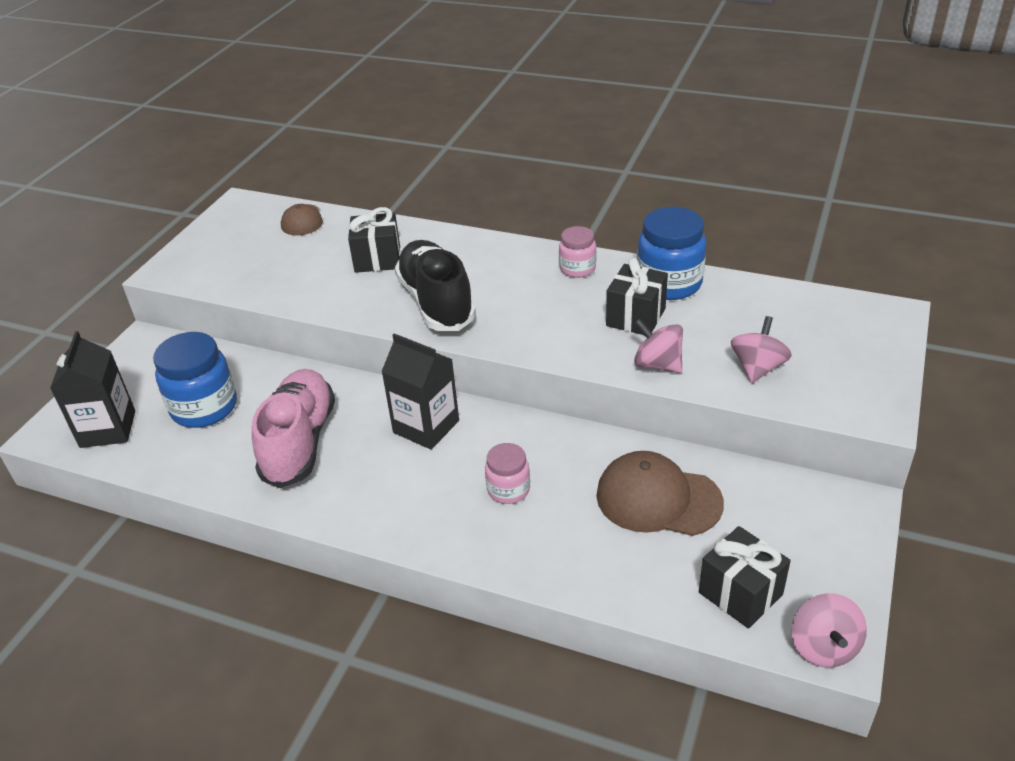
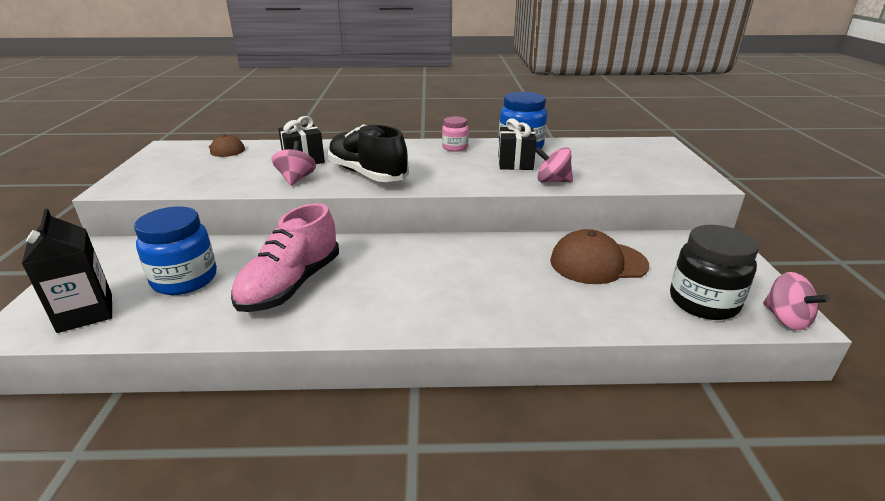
camera: 25 degrees left, 10 degrees down
(299, 442) = (291, 285): pink shoe -> pink shoe turned 135 degrees counterclockwise
(426, 426) = (394, 256): black carton -> none
(508, 490) = (488, 280): pink jar -> none
(740, 593) = (703, 302): black gift -> black jar
(757, 368) = (615, 174): pink spinning top -> pink spinning top (296, 179)

